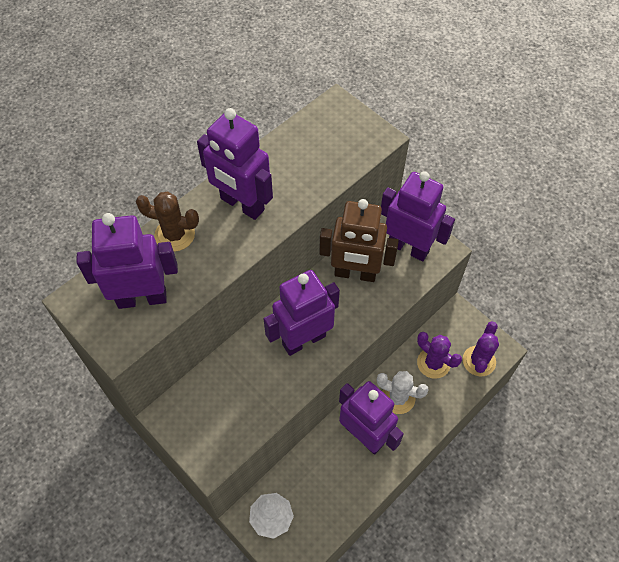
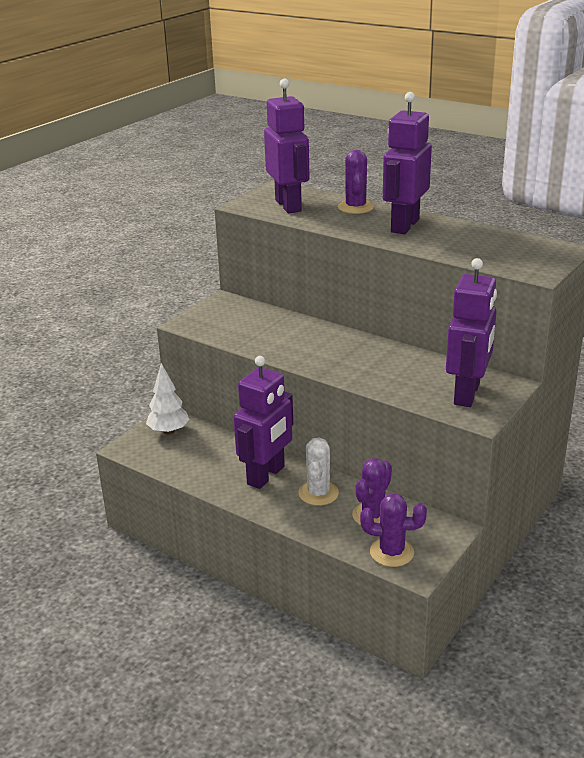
camera: 80 degrees right, 30 degrees down
(175, 235) = (355, 207): brown cactus -> purple cactus
(303, 340) = (321, 349): purple robot -> none
(355, 273) = (413, 366): brown robot -> none

